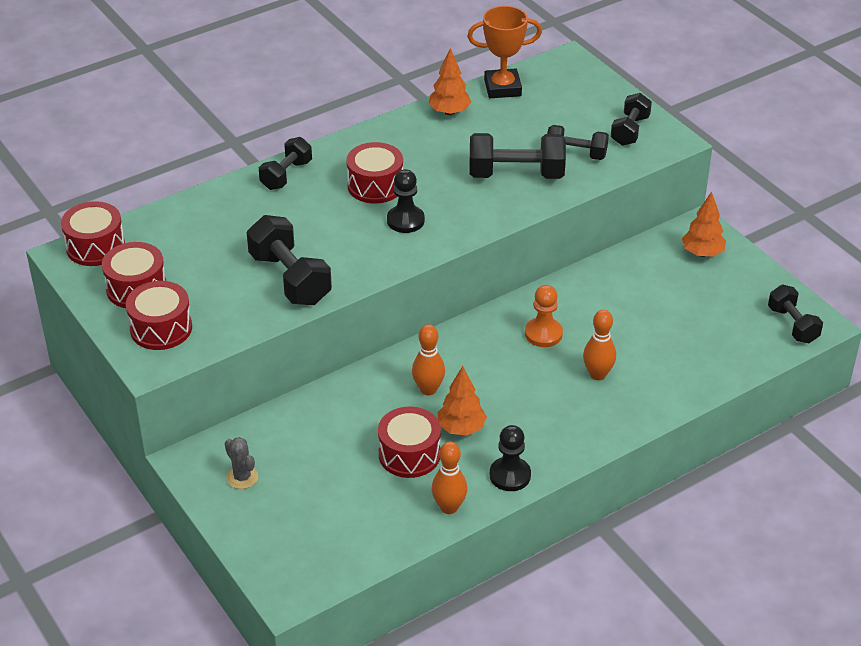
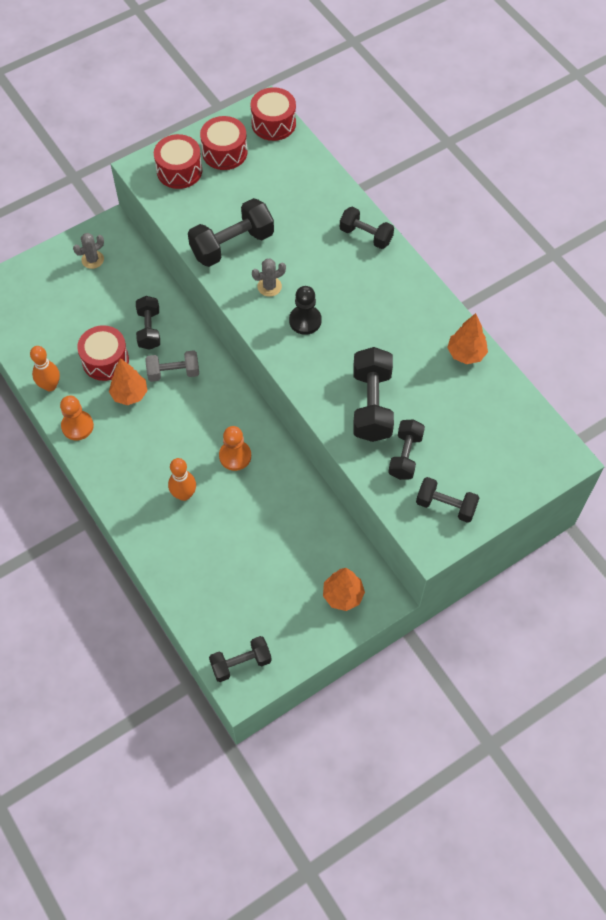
camera: 90 degrees right, 20 degrees up
(355, 248) = (269, 286): none -> grey cactus
(362, 414) = (149, 329): none -> black dumbbell
(375, 185) = (353, 298): red drum -> none
(428, 389) = (173, 372): orange bowling pin -> grey dumbbell
(502, 88) = (509, 398): orange trophy -> none
(510, 475) = (77, 426): black pawn -> orange pawn

